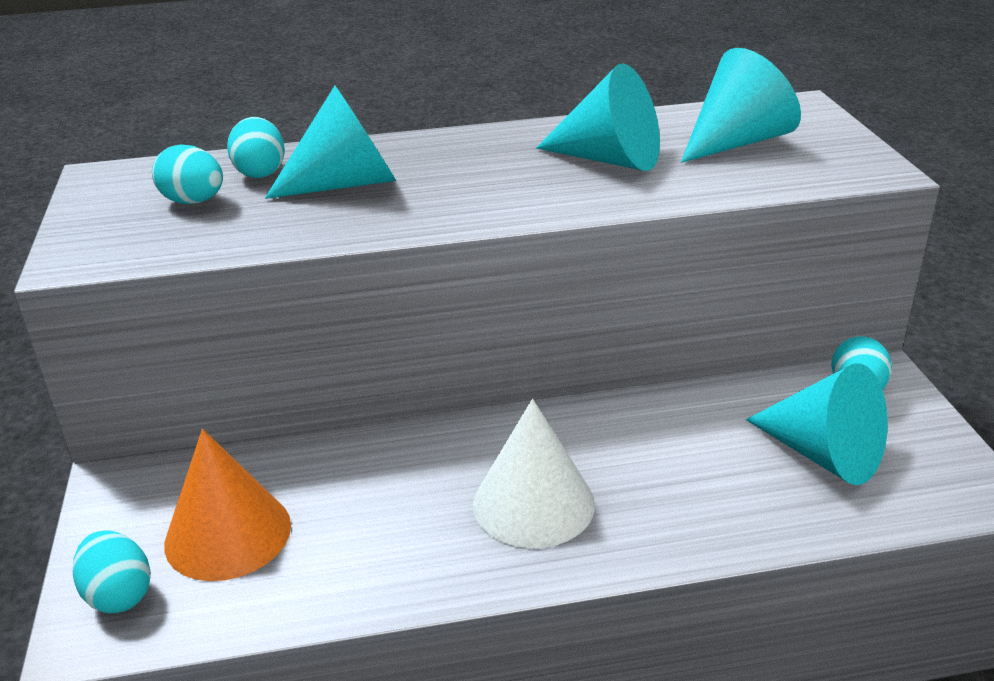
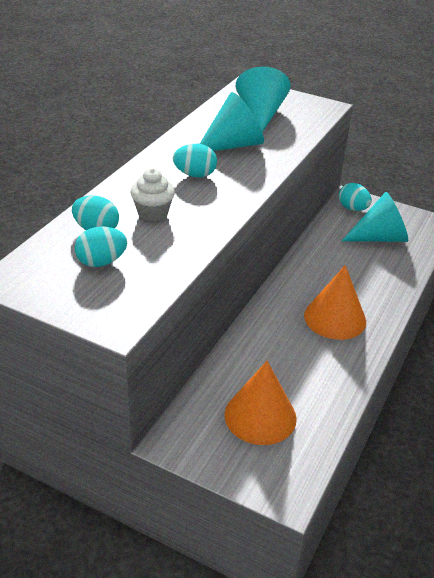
camera: 55 degrees left, 5 degrees up
(119, 595) = (268, 471): turquoise egg -> turquoise egg (195, 175)
(346, 184) = (153, 213): turquoise cone -> white cupcake
(533, 503) = (335, 318): white cone -> orange cone

